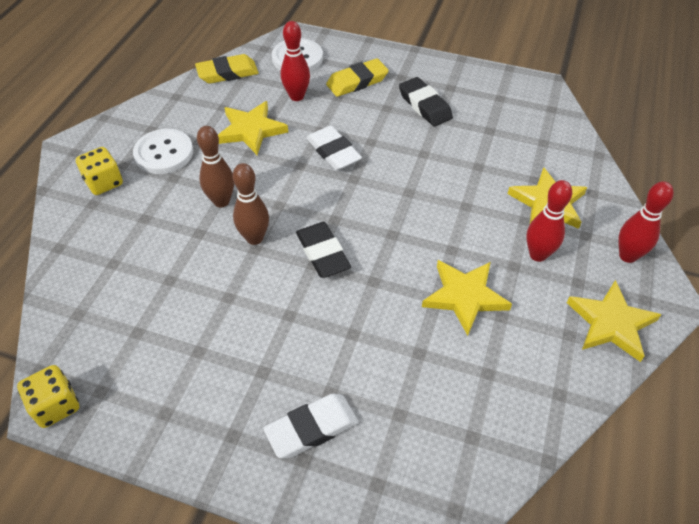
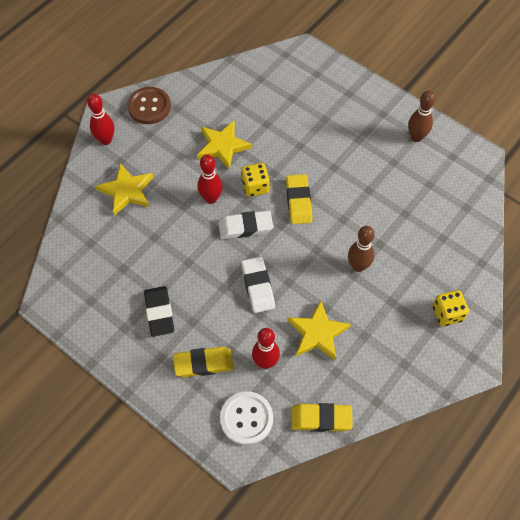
camera: 160 degrees left, 10 degrees up
(56, 406) = (478, 155): yellow dice -> yellow dice (255, 186)
(164, 153) = (396, 330): white button -> none
(254, 238) = (341, 227): brown bowling pin -> brown bowling pin (416, 137)
(312, 428) = (340, 105): white eraser -> white eraser (245, 227)
(323, 253) = (298, 201): black eraser -> yellow eraser
(538, 254) = (160, 158): red bowling pin -> red bowling pin (211, 198)
(611, 323) = (149, 107): yellow star -> brown button

